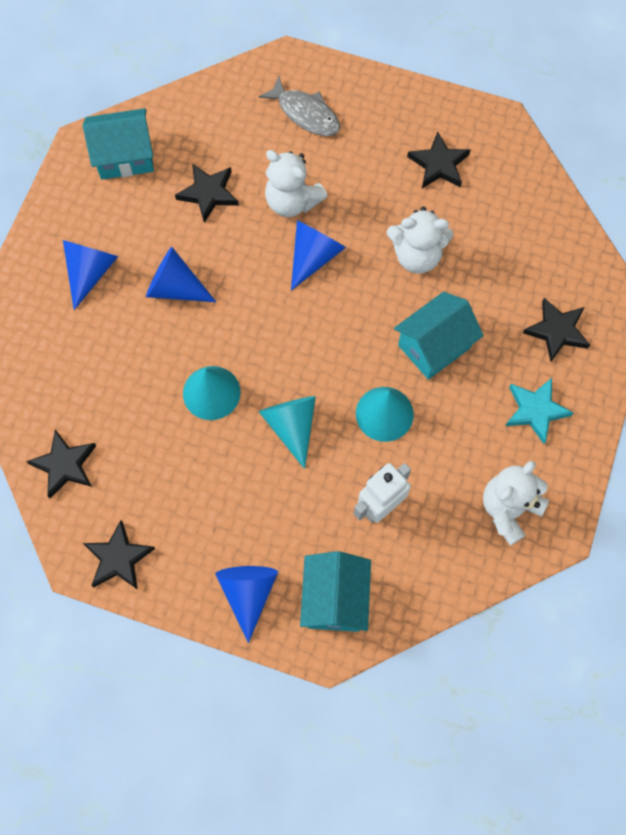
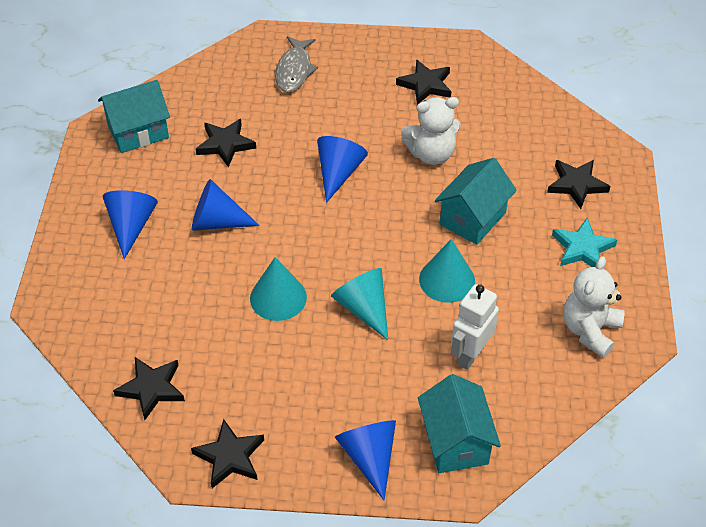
camera: 15 degrees left, 20 degrees down
(292, 201) = (304, 136): white teddy bear -> none
(305, 113) = (294, 70): grey fish -> grey fish turned 75 degrees clockwise

